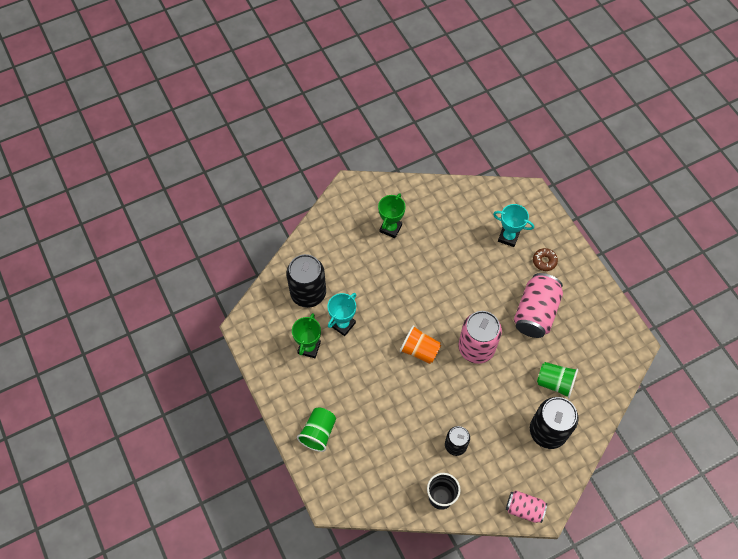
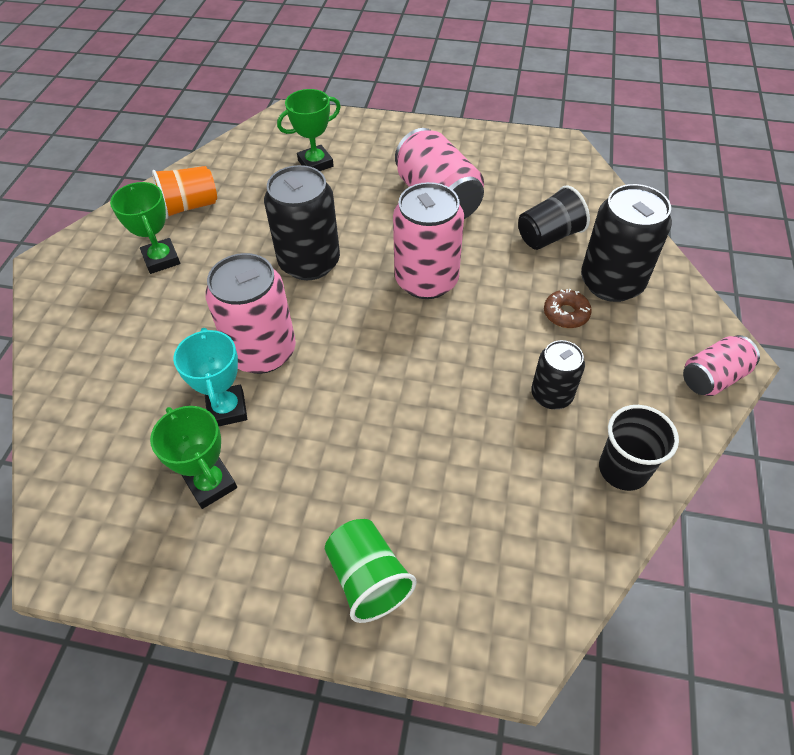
camera: 50 degrees left, 10 degrees down
(308, 293) = (126, 421): black can -> black can (309, 262)
(379, 313) = (262, 351): none -> pink can
(419, 350) = (367, 342): orange cup -> orange cup (190, 206)
(508, 237) = (315, 163): turquoise trophy -> green trophy
(544, 261) = (381, 153): brown donut -> brown donut (566, 314)
(555, 383) = (548, 236): green cup -> black cup

